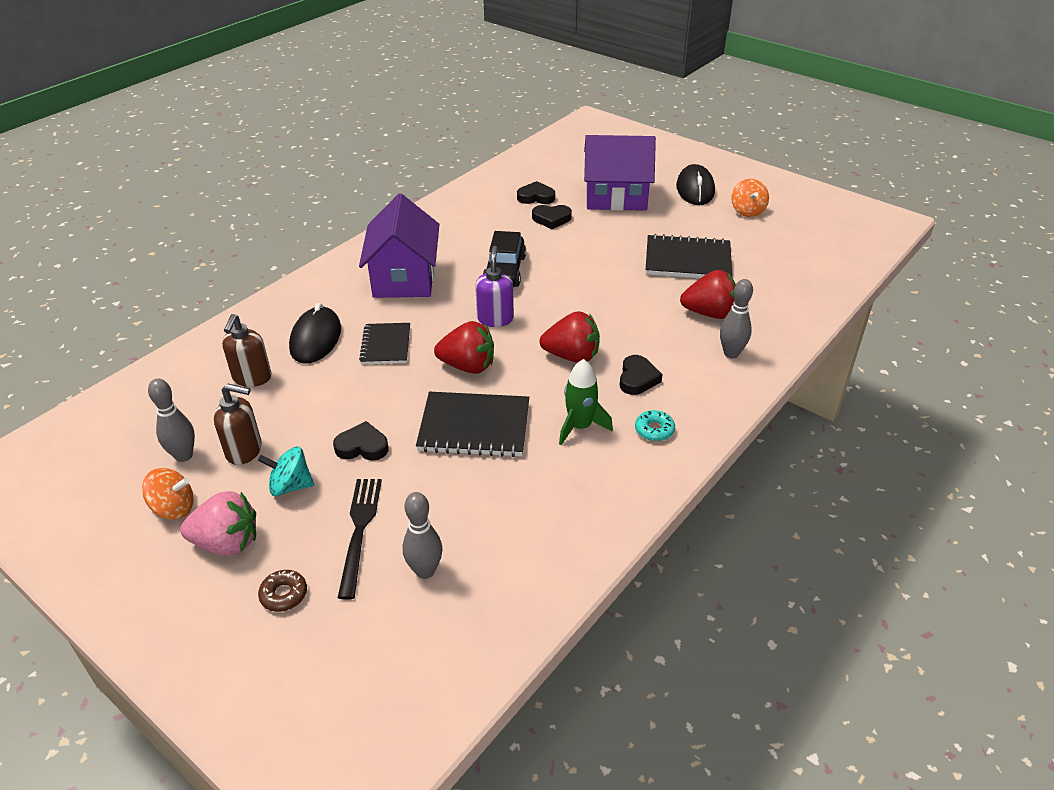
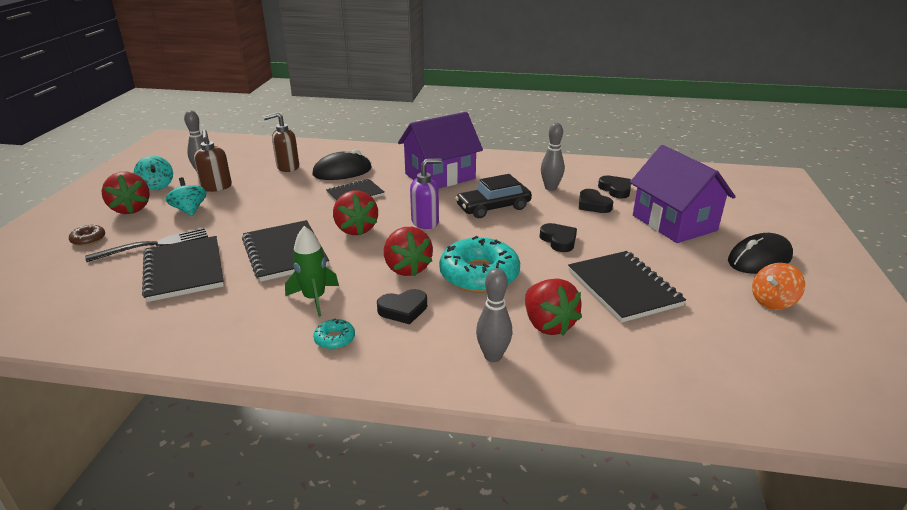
camera: 60 degrees right, 10 degrees down
(174, 508) = (157, 185): orange spinning top -> turquoise spinning top
(227, 543) = (131, 209): pink strawberry -> red strawberry
(362, 446) = (240, 220): black heart -> black heart (559, 240)
(425, 571) = (119, 280): grey bowling pin -> grey bowling pin (550, 188)
(448, 511) = (184, 270): none -> black notebook
(615, 320) = (479, 274): none -> turquoise donut

